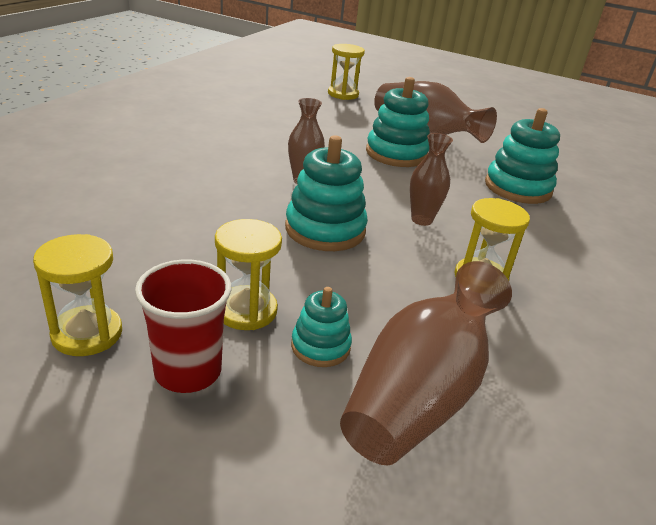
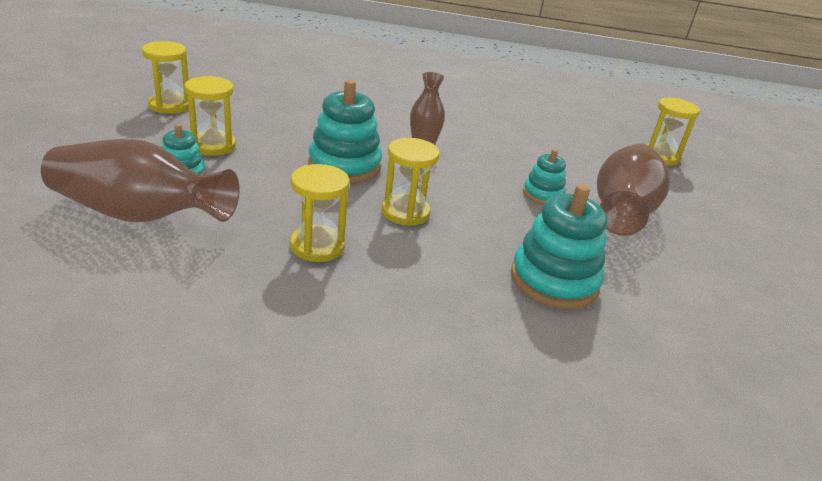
camera: 70 degrees right, 0 degrees up
(188, 371) = (144, 135): red cup -> none
(396, 154) = (542, 194): turquoise stacking toy -> turquoise stacking toy, size x0.56
(421, 220) = (405, 212): brown vase -> yellow hourglass

